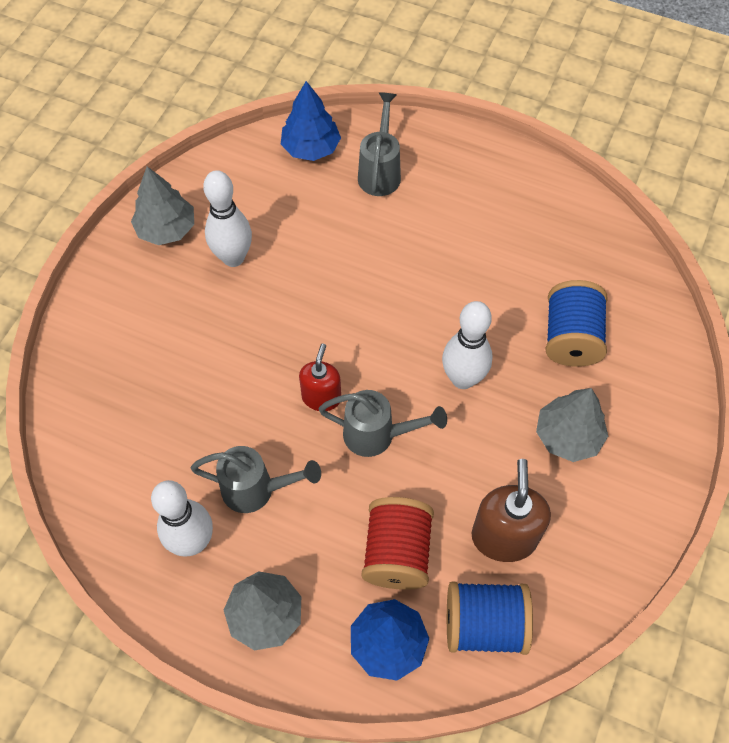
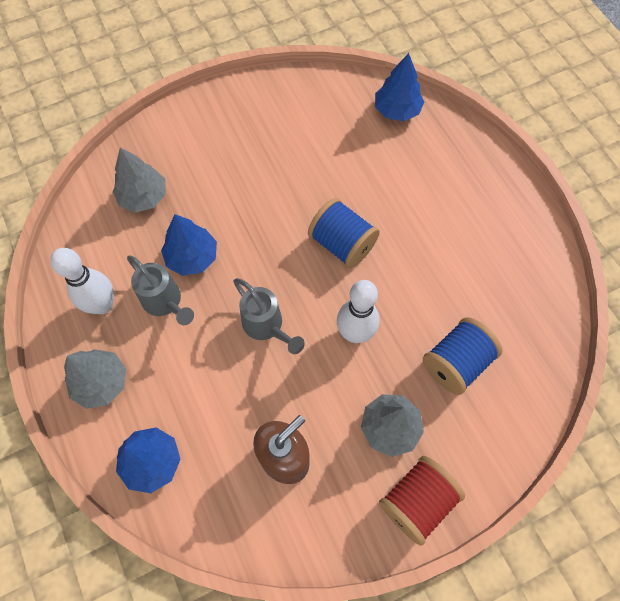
camera: 40 degrees right, 5 degrees up
(166, 229) = (260, 103): grey tree -> grey tree (143, 197)
(233, 257) = (283, 148): white bowling pin -> none
(241, 426) = (192, 257): none -> blue tree
(321, 397) = (255, 276): red soap dispenser -> none
(380, 171) = (429, 156): grey watering can -> none
(397, 552) = (209, 410): red spool -> red spool (417, 501)
(484, 625) = (218, 502): blue spool -> blue spool (342, 244)

